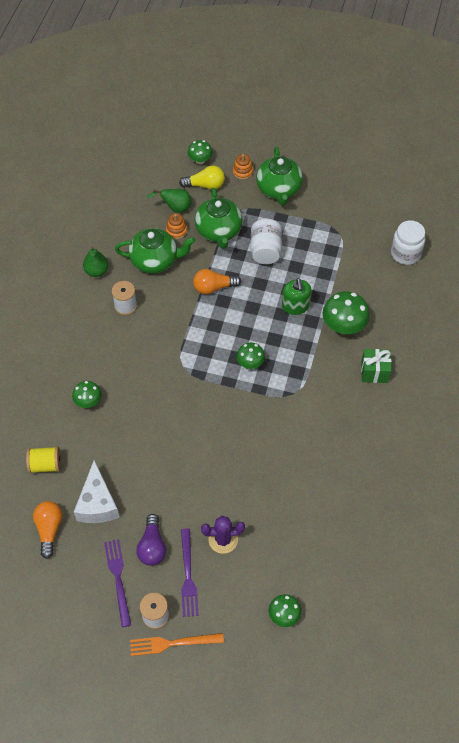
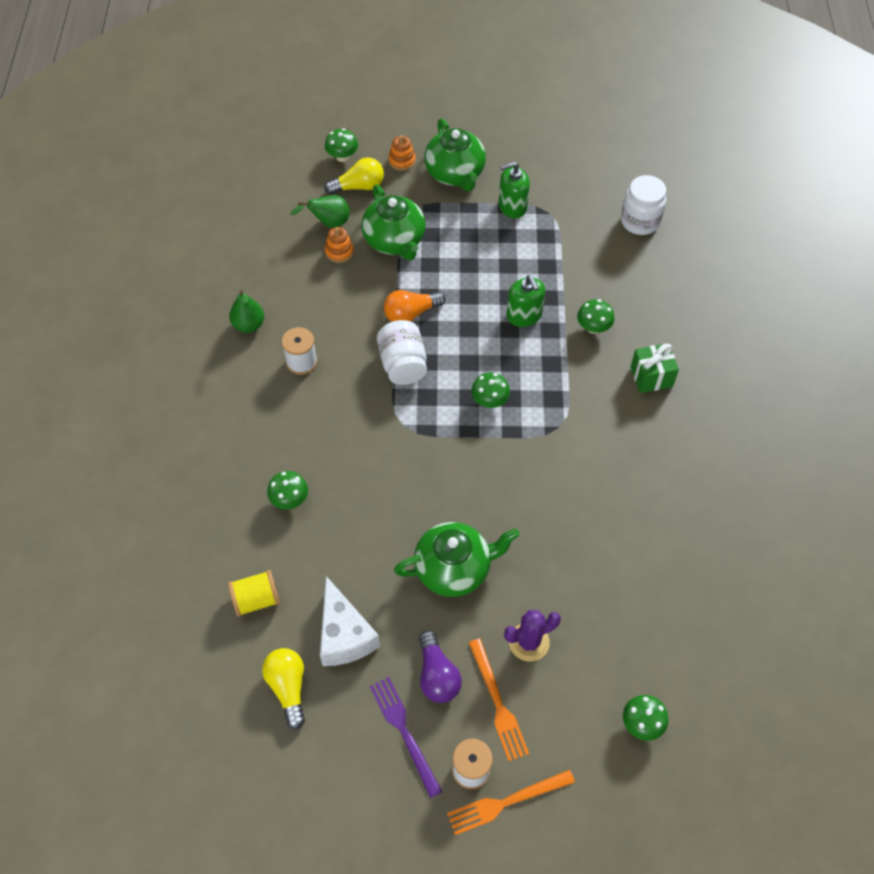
camera: 15 degrees left, 0 degrees up
(49, 529) = (288, 687): orange light bulb -> yellow light bulb
(155, 260) = (323, 295): green teapot -> green teapot (454, 569)
(188, 575) = (497, 703): purple fork -> orange fork
(265, 250) = (463, 253): white jar -> white jar (403, 364)
(313, 223) = (512, 206): none -> green soap dispenser
(343, 326) = (593, 327): green mushroom -> green mushroom, size x0.60

